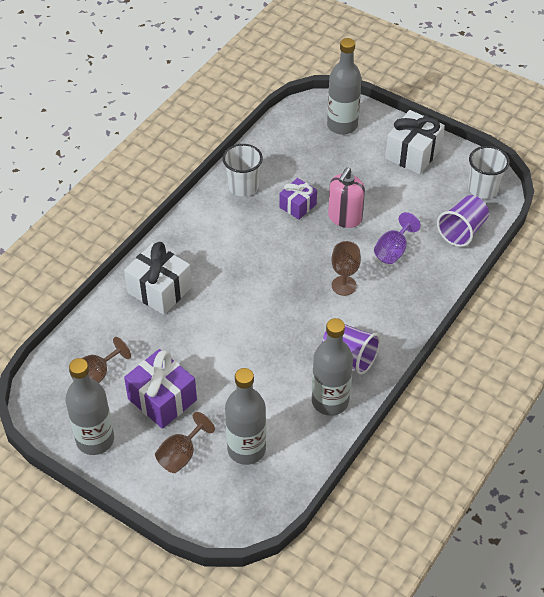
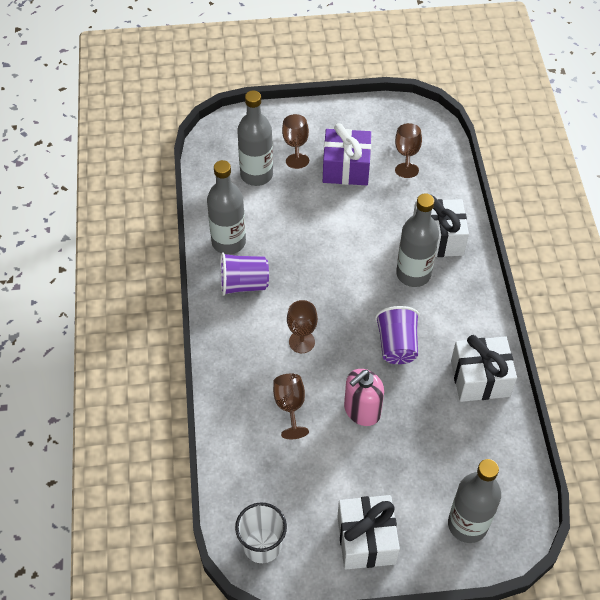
camera: 140 degrees right, 5 degrees up
(95, 440) = (359, 119): grey bottle -> grey bottle (413, 274)
(243, 186) = (480, 378): white cup -> white gift
(298, 206) = (413, 393): purple gift -> none
(344, 218) = (362, 410): pink soap dispenser -> pink soap dispenser turned 120 degrees counterclockwise
(393, 250) = (290, 406): purple goblet -> brown goblet
(462, 231) = (245, 474): purple cup -> purple cup (397, 345)

